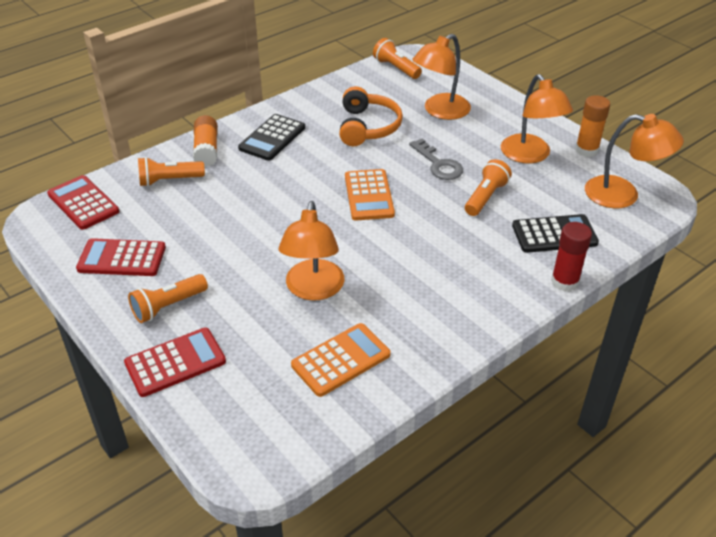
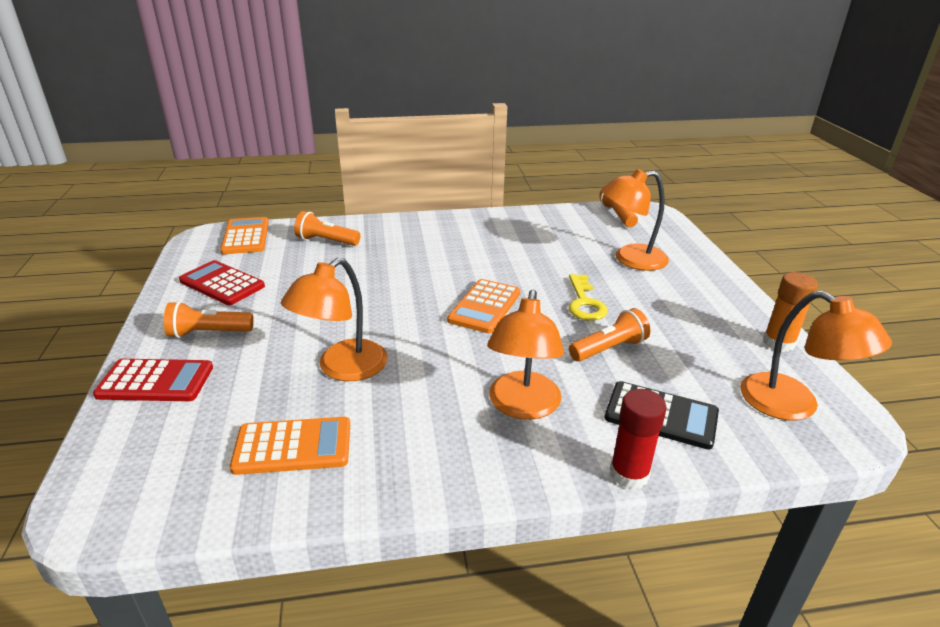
camera: 30 degrees right, 10 degrees down
(83, 203) = (246, 236): red calculator -> orange calculator
(206, 150) = (381, 229): orange glue stick -> none
(272, 138) = (445, 236): black calculator -> none
(367, 127) = (542, 252): orange headphones -> none
(438, 164) = (584, 302): grey key -> yellow key
(530, 155) = (699, 326): orange lamp -> orange lamp (522, 406)

